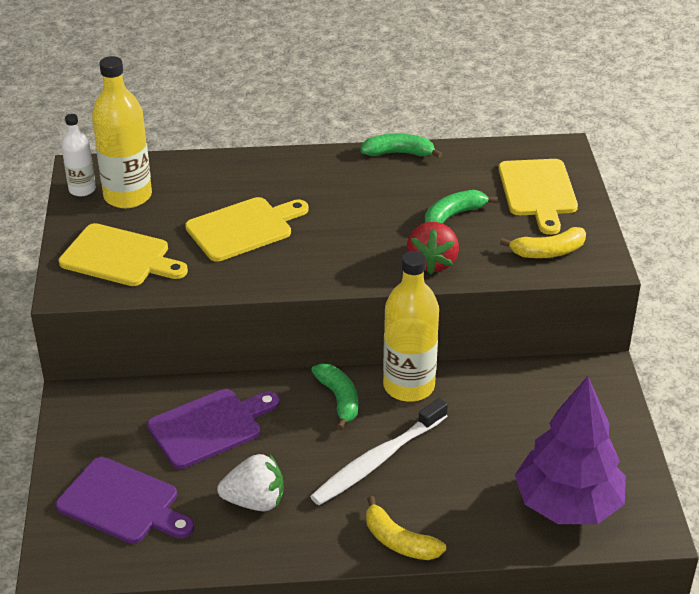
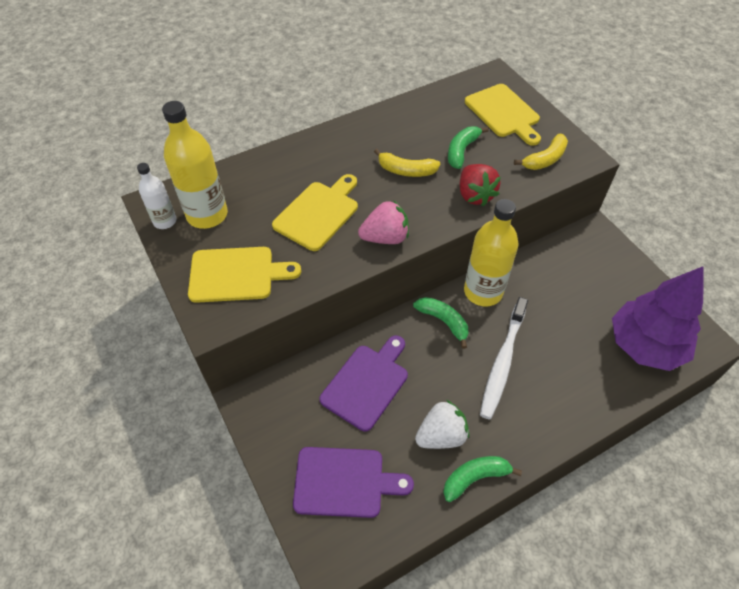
camera: 25 degrees left, 15 degrees up
(298, 271) = (385, 237): none -> pink strawberry
(398, 153) = (388, 112): green banana -> green banana (475, 478)
(399, 541) = (561, 425): yellow banana -> yellow banana (406, 171)

